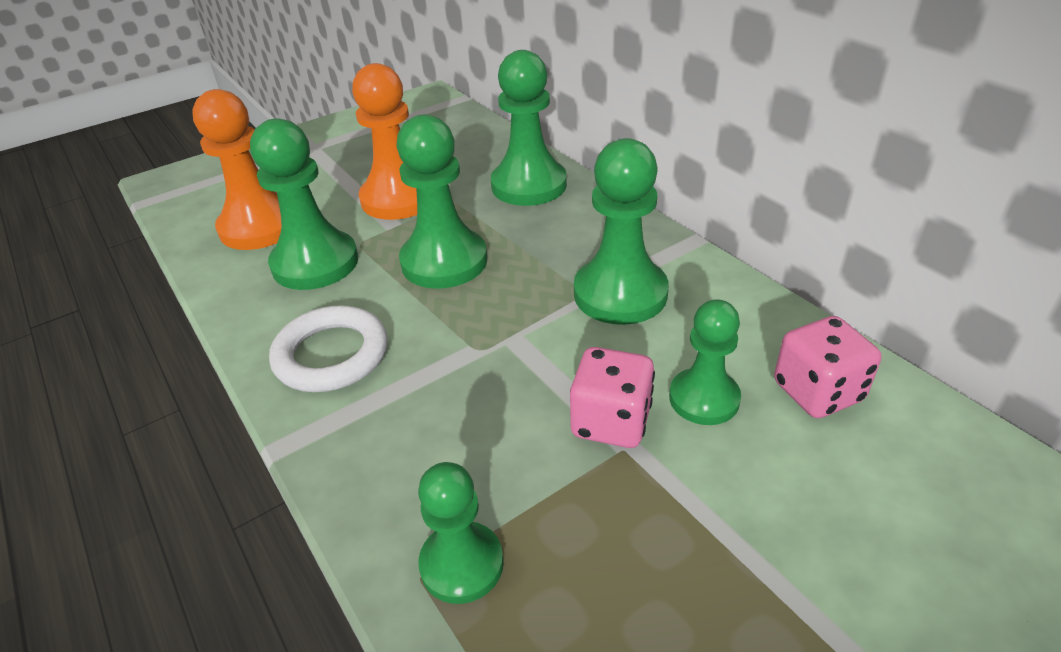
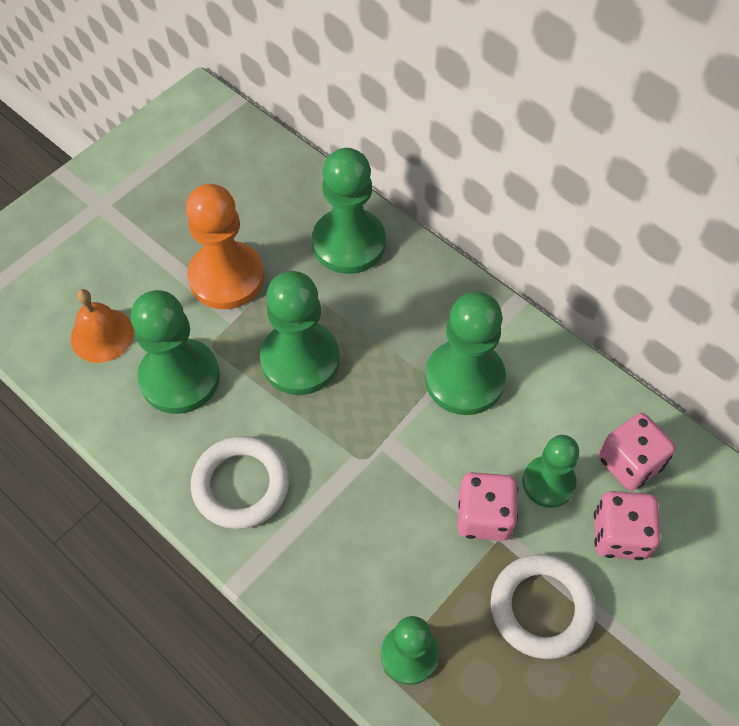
camera: 15 degrees left, 20 degrees up
(260, 227) = (102, 335): orange pawn -> orange bell
(667, 537) = (541, 608): none -> white ring
(796, 468) = (619, 535): none -> pink dice

